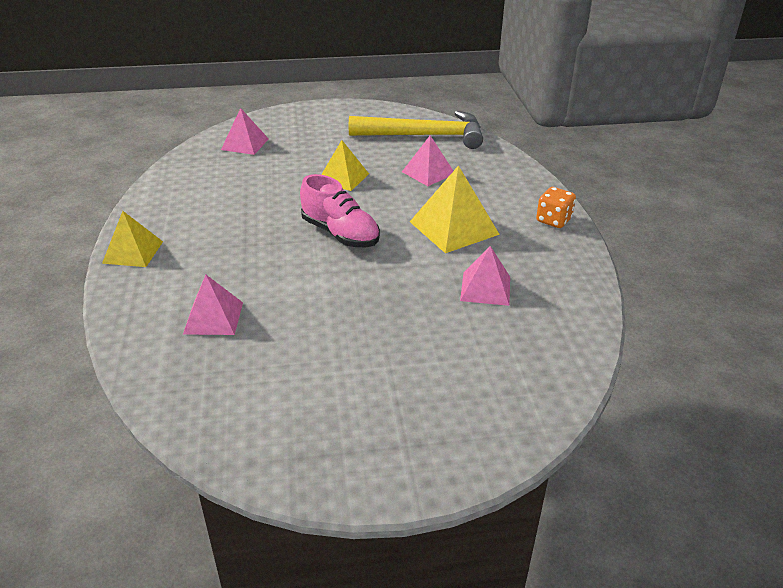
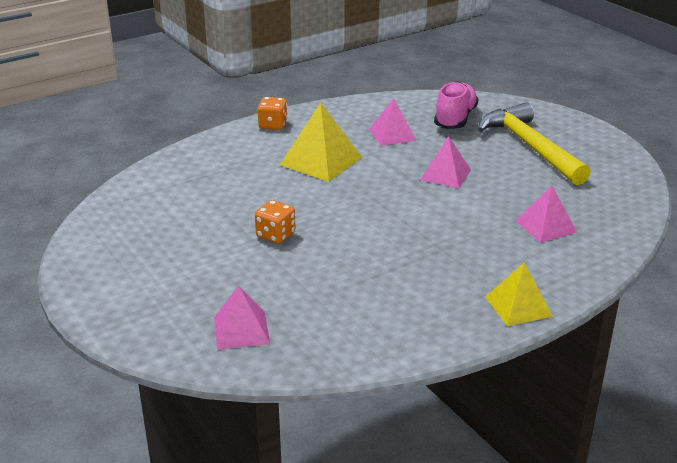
camera: 115 degrees left, 5 degrees down
(340, 234) = (379, 207): pink shoe -> pink shoe (455, 119)
(343, 177) = (275, 235): yellow pyramid -> orange dice
(424, 136) = (141, 213): yellow hammer -> yellow hammer (530, 147)
(428, 172) = (229, 192): pink pyramid -> pink pyramid (445, 174)

